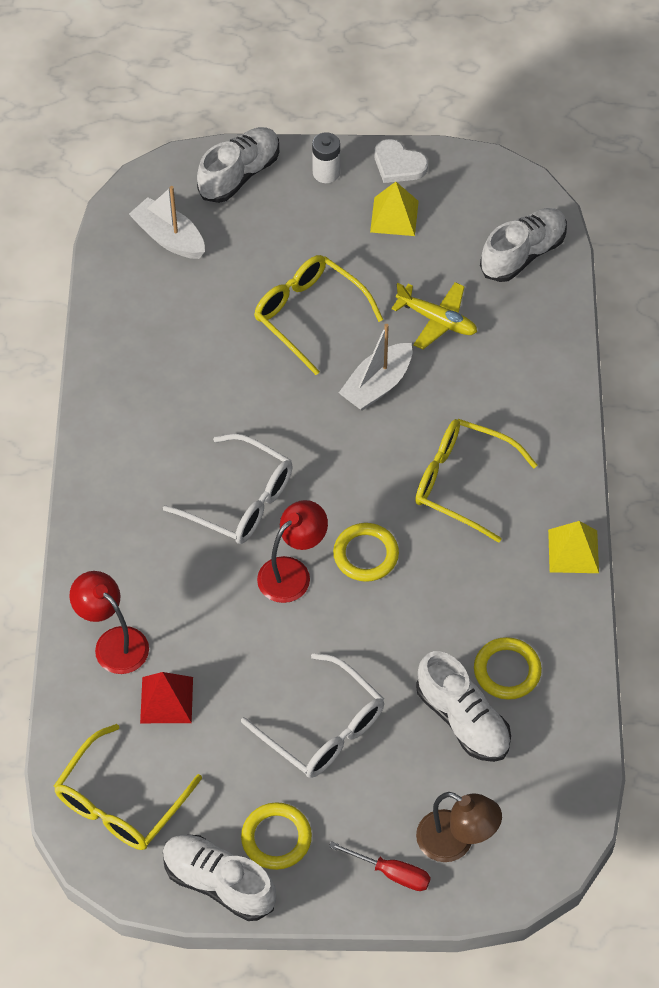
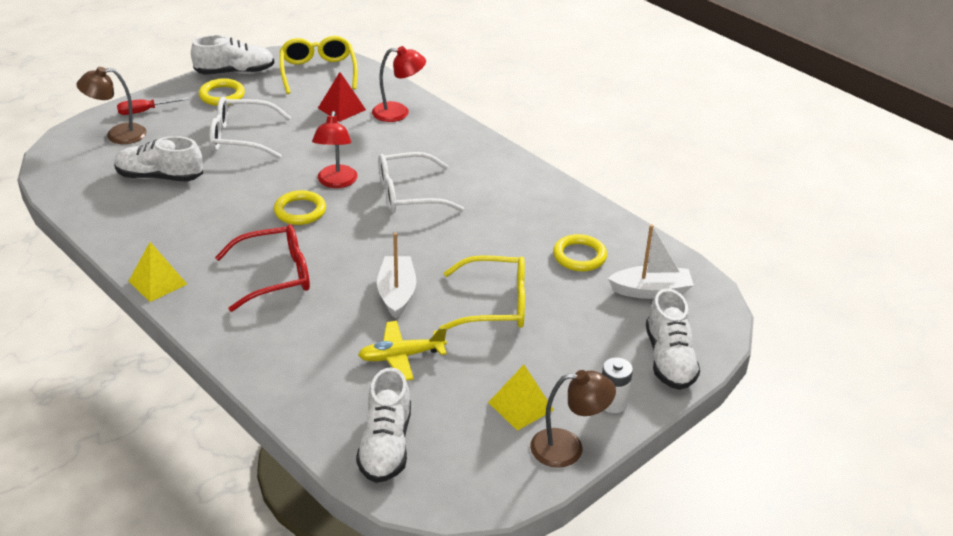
camera: 135 degrees right, 20 degrees down
(398, 164) = (568, 448): white heart -> brown lamp
(462, 483) = (275, 276): yellow glasses -> red glasses
(507, 671) = (151, 208): yellow ring -> yellow ring (579, 256)

